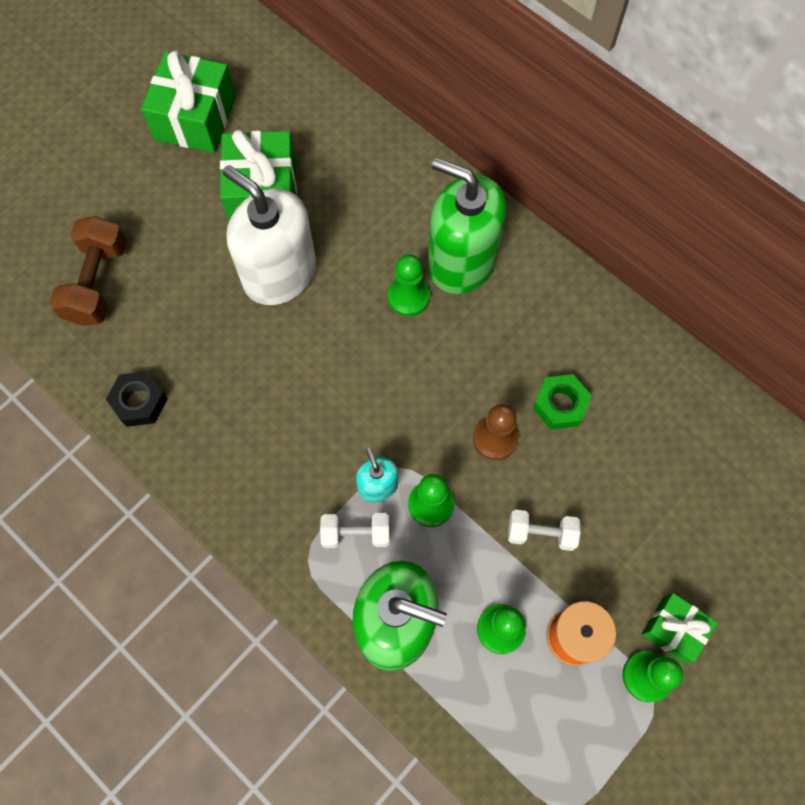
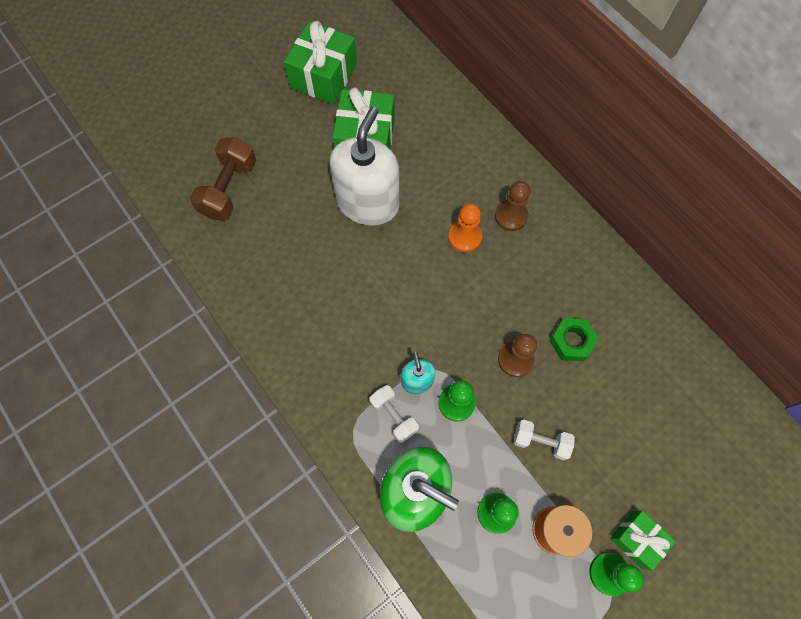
camera: 10 degrees right, 0 degrees up
(139, 402) = (245, 284): black nut -> none
(279, 273) = (368, 203): white soap dispenser -> white soap dispenser turned 60 degrees clockwise
(356, 534) = (394, 416): white dumbbell -> white dumbbell turned 45 degrees clockwise
(408, 297) = (464, 237): green pawn -> orange pawn
(462, 261) = (511, 216): green soap dispenser -> brown pawn

